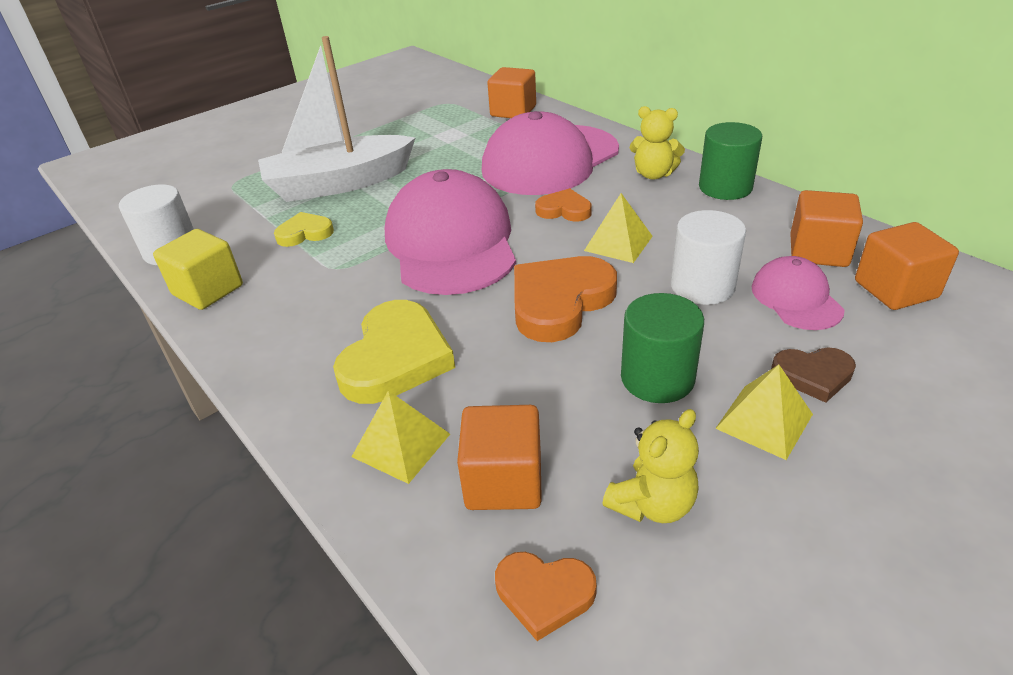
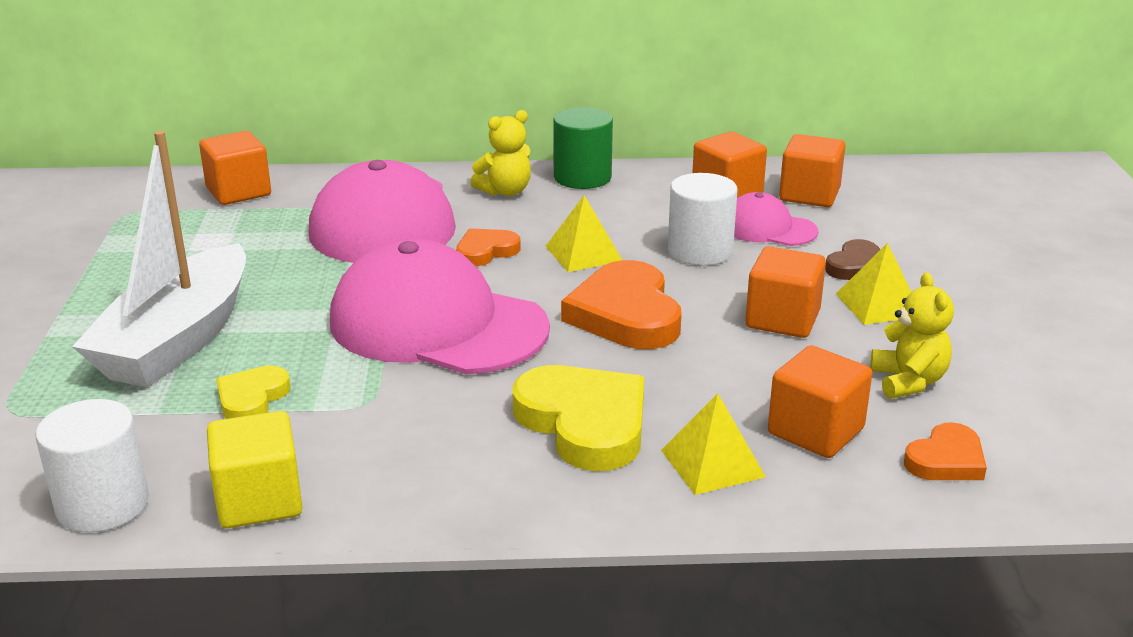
camera: 55 degrees left, 10 degrees down
(657, 378) = (782, 319): green cylinder -> orange cube

